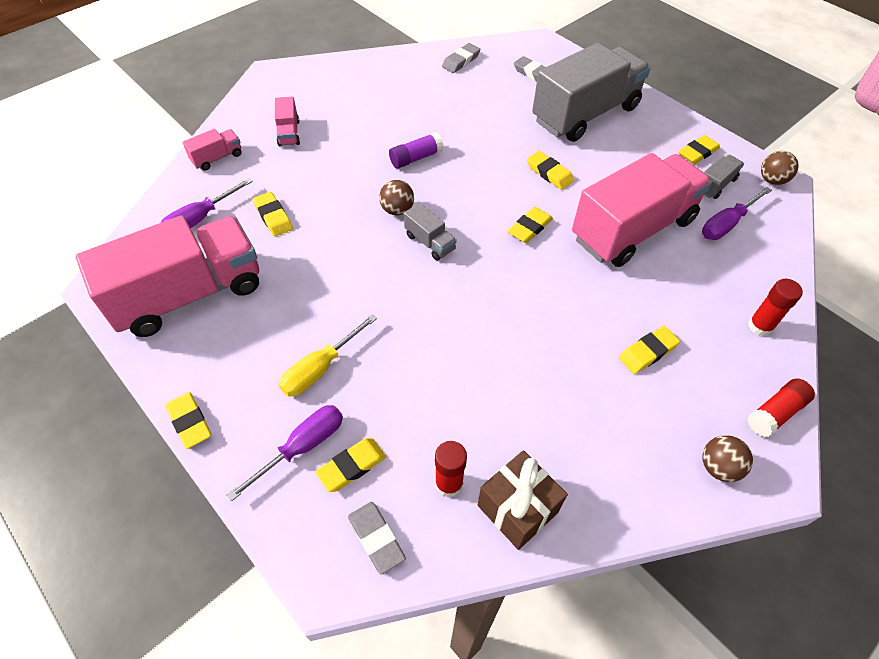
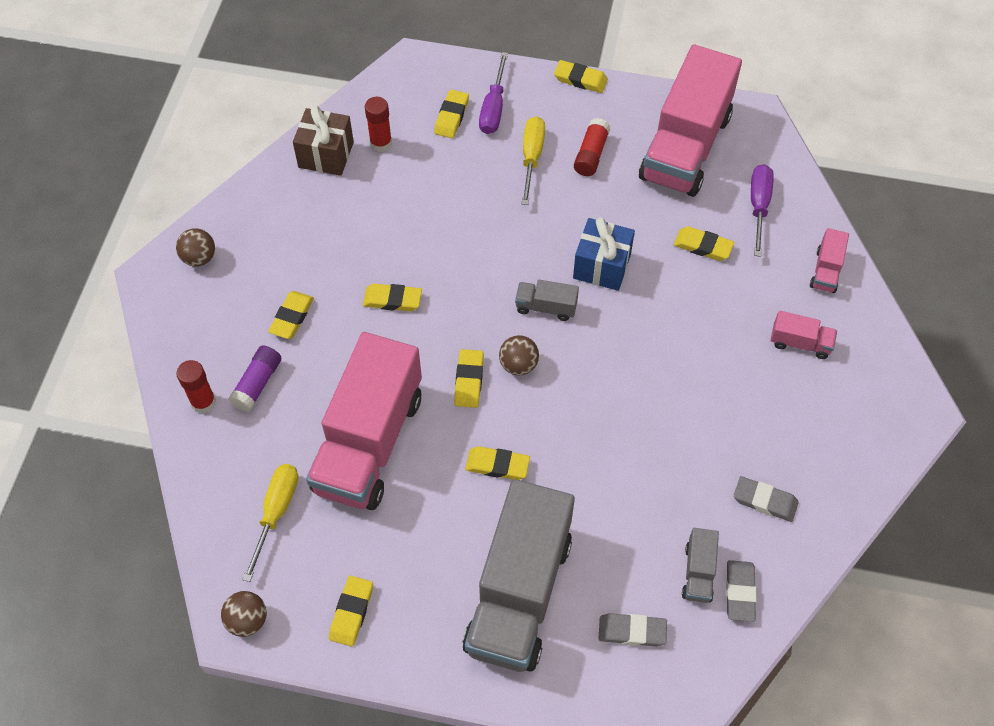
camera: 145 degrees right, 5 degrees up
(289, 133) = (800, 343): pink truck -> pink truck turned 150 degrees clockwise
(360, 246) = (602, 266): none -> blue gift
(376, 538) = (402, 92): grey eraser -> grey eraser (765, 501)
(397, 210) = (605, 322): brown ball -> brown ball (518, 365)
(416, 158) = (646, 395): purple glue stick -> purple glue stick (257, 384)
(548, 316) = (392, 300): none -> yellow eraser
(715, 185) = (309, 568): grey truck -> grey truck (698, 572)
(726, 224) = (276, 512): purple screwdriver -> yellow screwdriver
(775, 413) = (167, 325): red glue stick -> red glue stick (591, 154)

